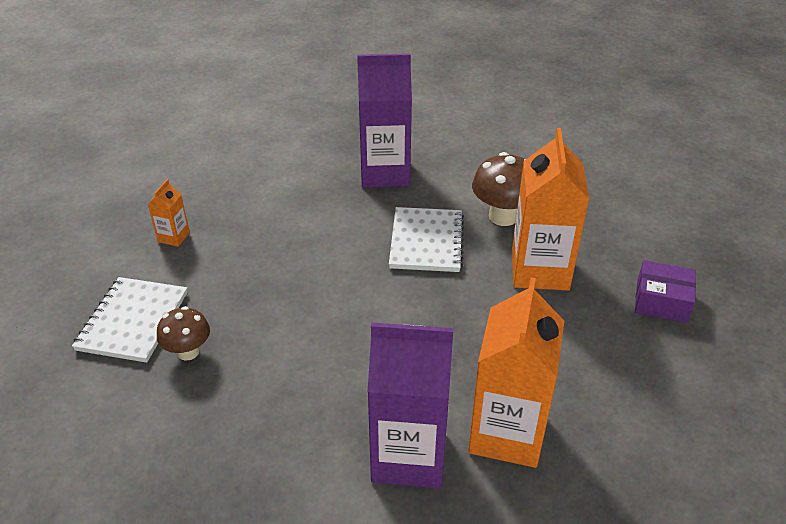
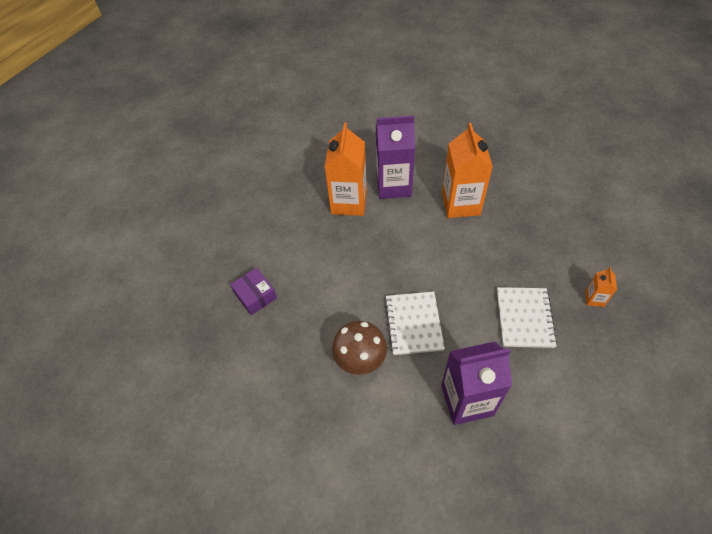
camera: 175 degrees right, 15 degrees up
(133, 321) = (571, 231): white notebook -> white notebook (524, 318)
(188, 352) = (527, 218): brown mushroom -> none
(539, 270) = (332, 309): orange carton -> orange carton (460, 204)
(661, 301) = (255, 295): purple box -> purple box turned 45 degrees clockwise

